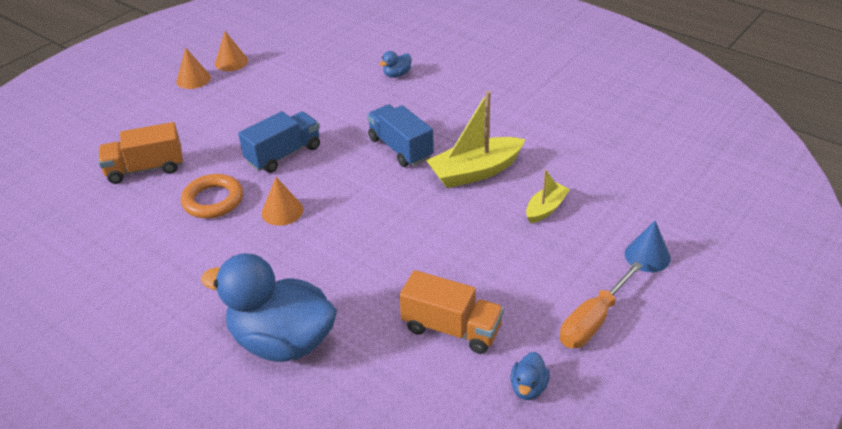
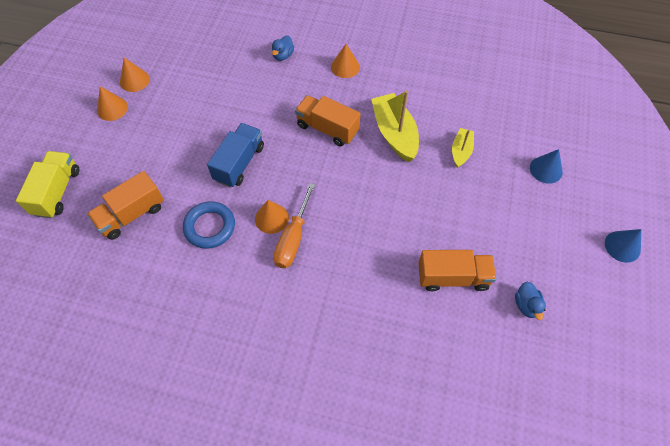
camera: 25 degrees left, 20 degrees up
(92, 132) = (57, 192): none -> yellow truck
(213, 200) = (210, 227): orange ring -> blue ring
(282, 341) = (343, 334): blue duck -> none
(400, 148) = (327, 129): blue truck -> orange truck
(459, 99) = (345, 67): none -> orange cone
(475, 172) = (394, 133): yellow boat -> yellow boat turned 120 degrees clockwise
(593, 320) = (539, 236): orange screwdriver -> orange screwdriver (293, 238)
(706, 367) = (622, 246): none -> blue cone

